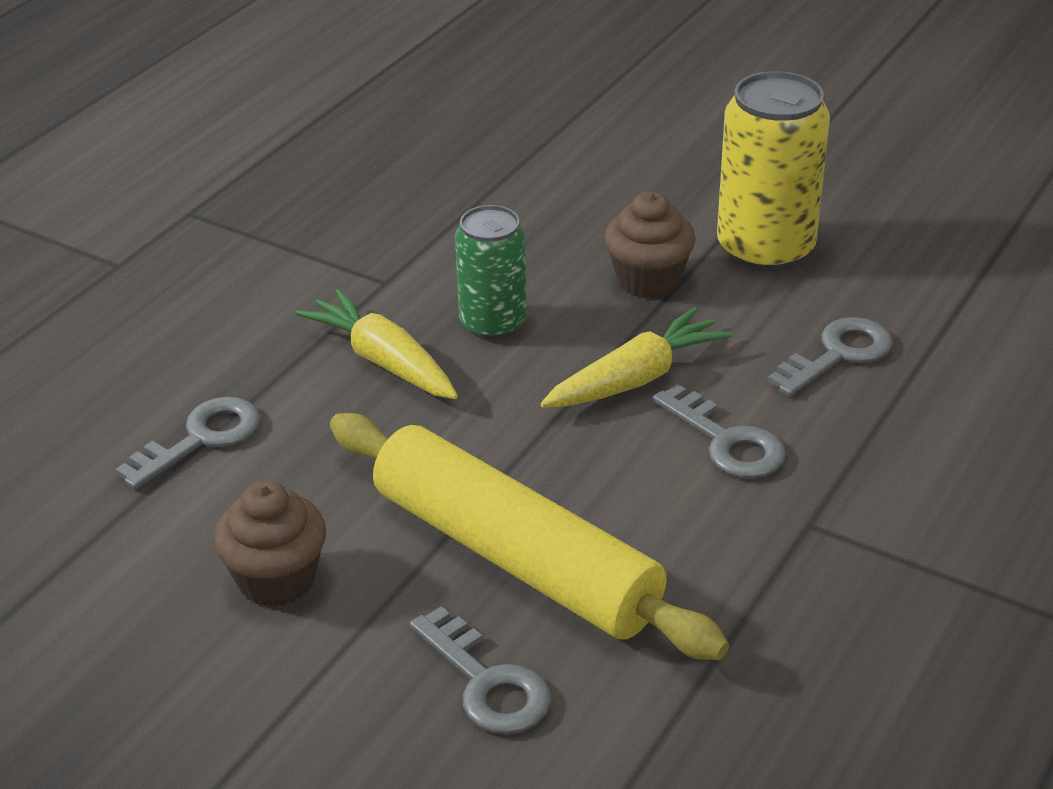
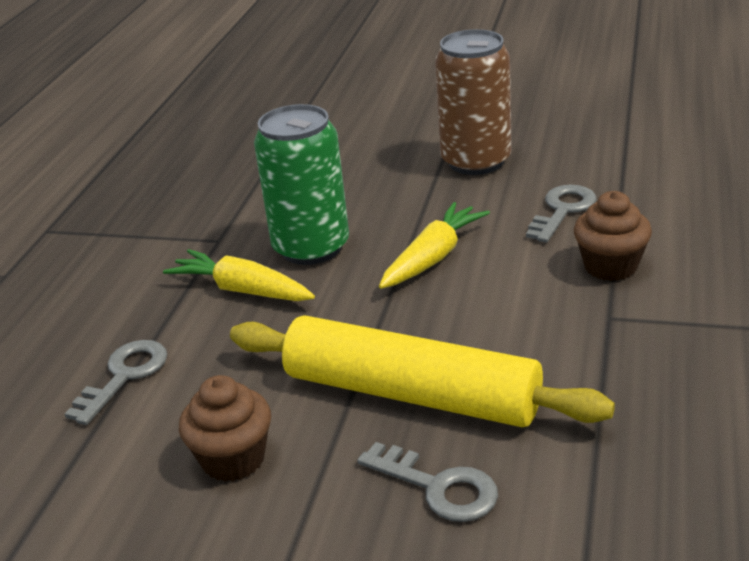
camera: 15 degrees left, 5 degrees down
(493, 323) = (311, 247): green can -> green can, size x1.53
(648, 280) = (407, 196): brown cupcake -> brown cupcake (610, 266)
(726, 441) = (519, 280): grey key -> none
(765, 249) = (476, 161): yellow can -> brown can

